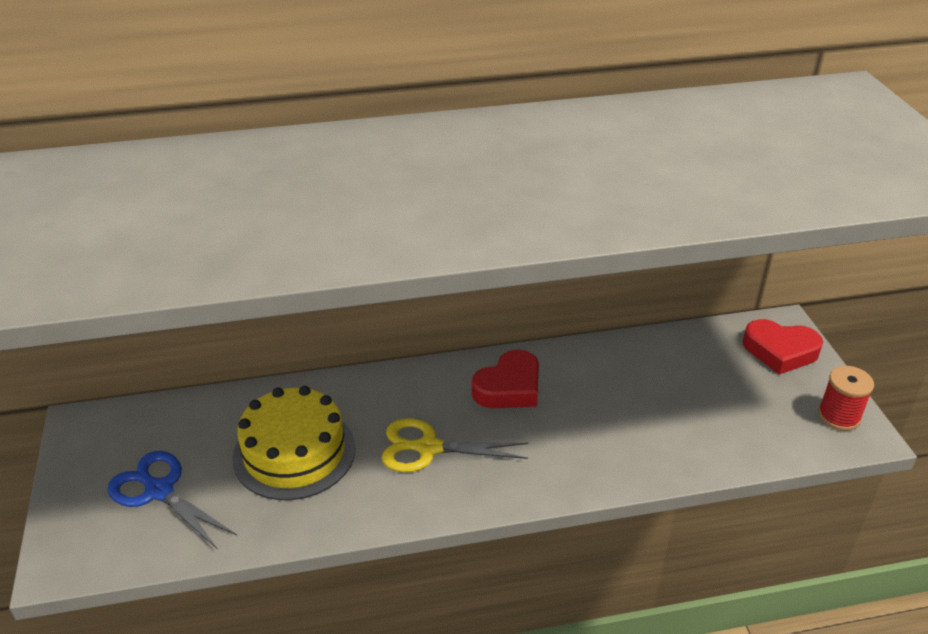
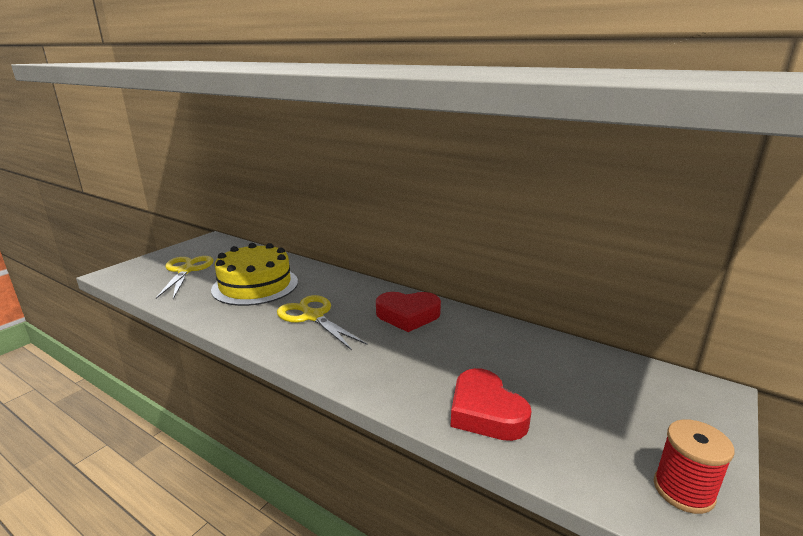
camera: 45 degrees right, 15 degrees down
(159, 491) = (186, 271): blue scissors -> yellow scissors
(780, 351) = (680, 407): red heart -> red heart (485, 412)

